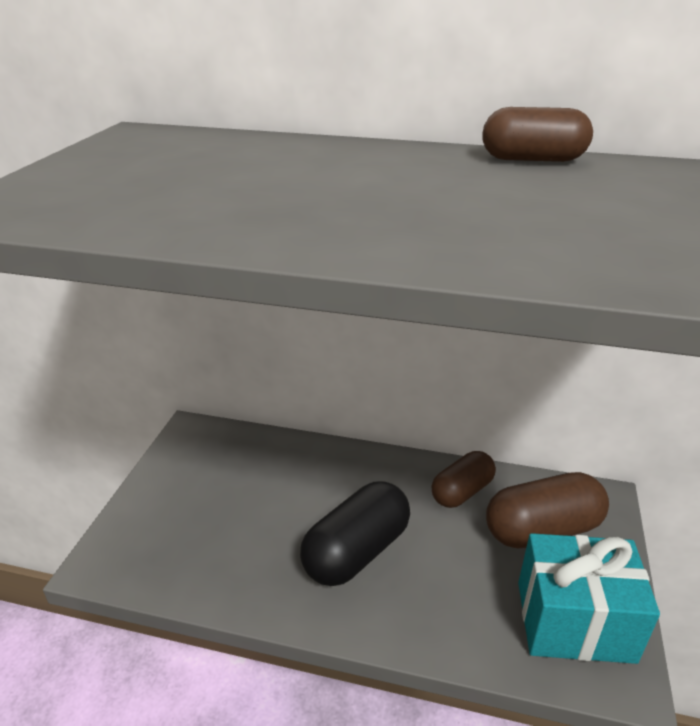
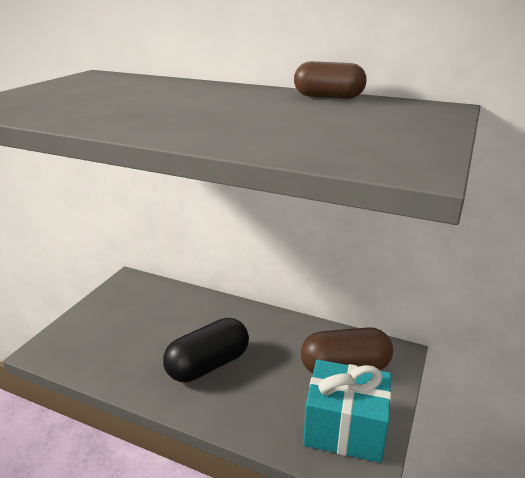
camera: 10 degrees right, 5 degrees down
(462, 491) = (296, 336): brown capsule -> none

